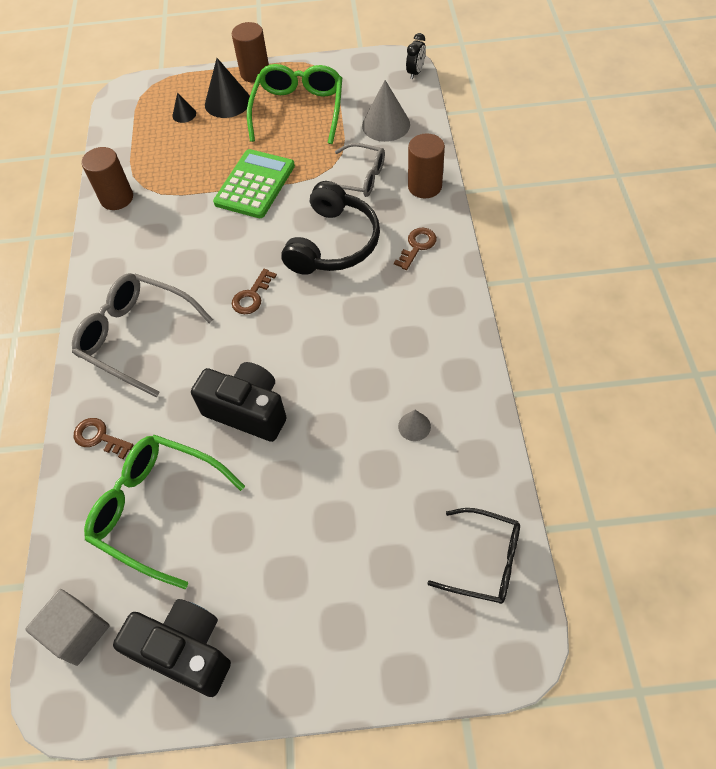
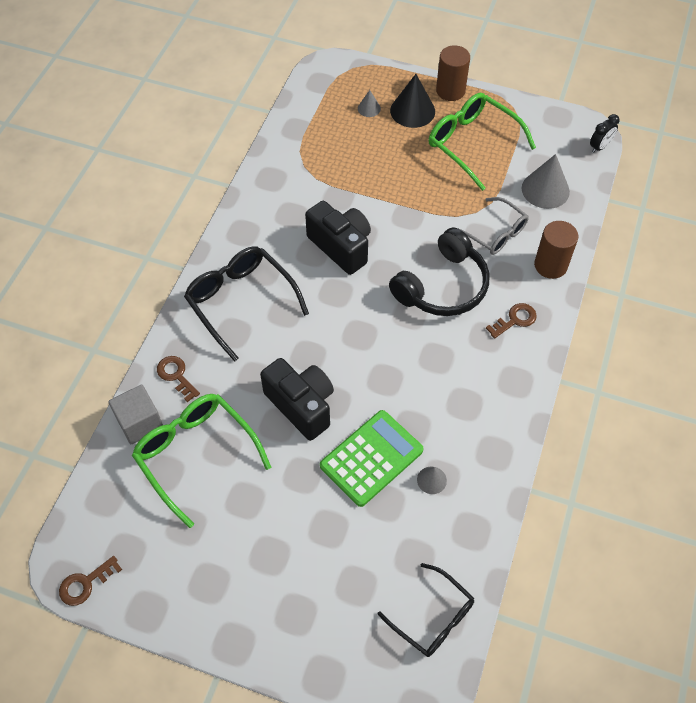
camera: 20 degrees right, 0 degrees up
(78, 632) = (98, 523): grey cube -> grey cube (140, 422)
(117, 198) = (277, 168): brown cylinder -> none
(137, 337) = (241, 302): grey glasses -> black glasses
(184, 114) = (369, 108): black cone -> grey cone
(185, 651) = (169, 576): black camera -> black camera (341, 247)
(252, 296) = (350, 306): brown key -> brown key (85, 583)
(254, 184) = (400, 202): green calculator -> green calculator (371, 458)
(298, 110) = (472, 144): green glasses -> green glasses turned 75 degrees counterclockwise

